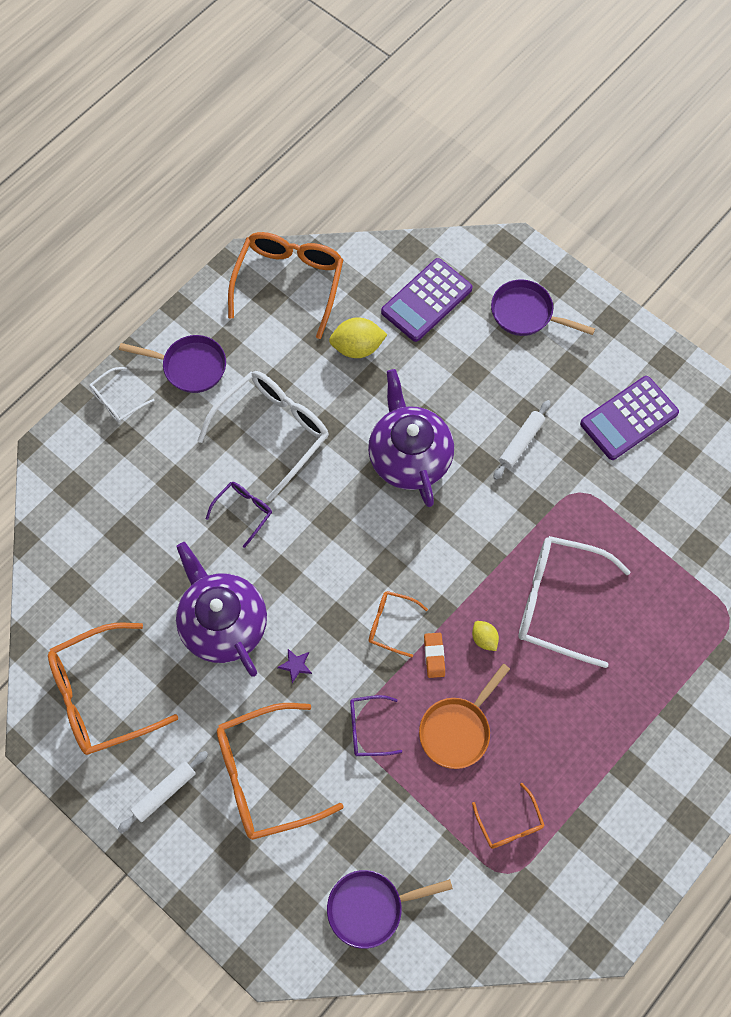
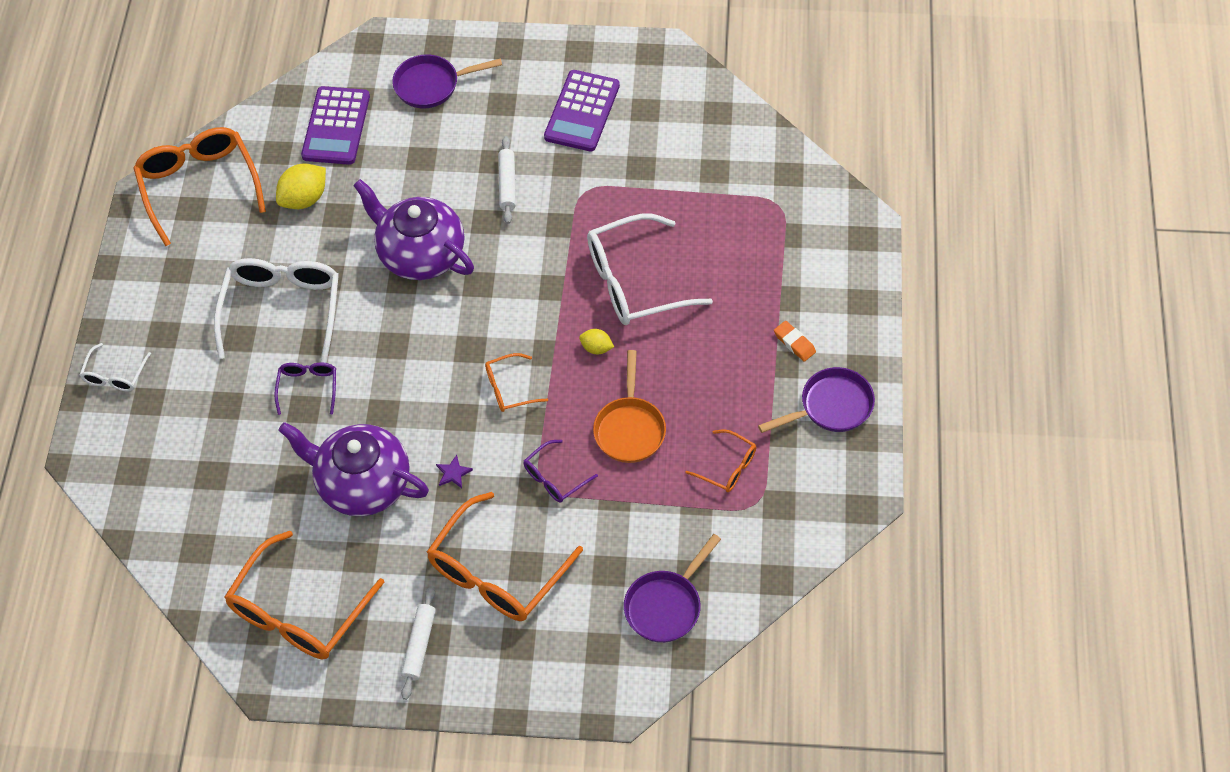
camera: 35 degrees left, 10 degrees down
(190, 366) = (161, 306): purple pan -> purple pan (831, 407)
(434, 656) = (565, 388): orange eraser -> orange eraser (794, 343)

